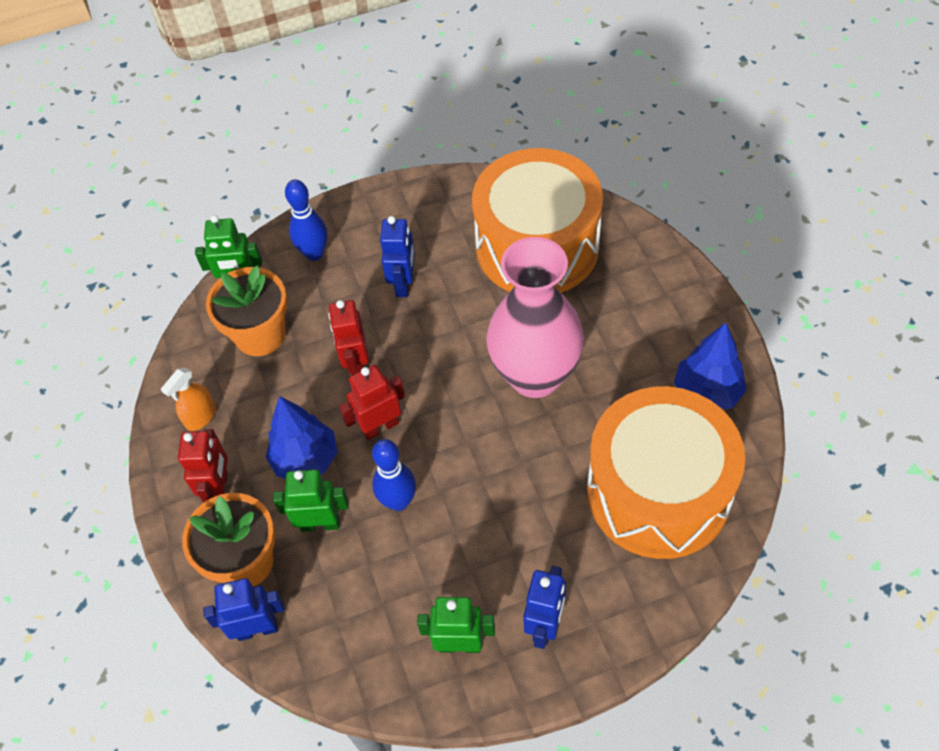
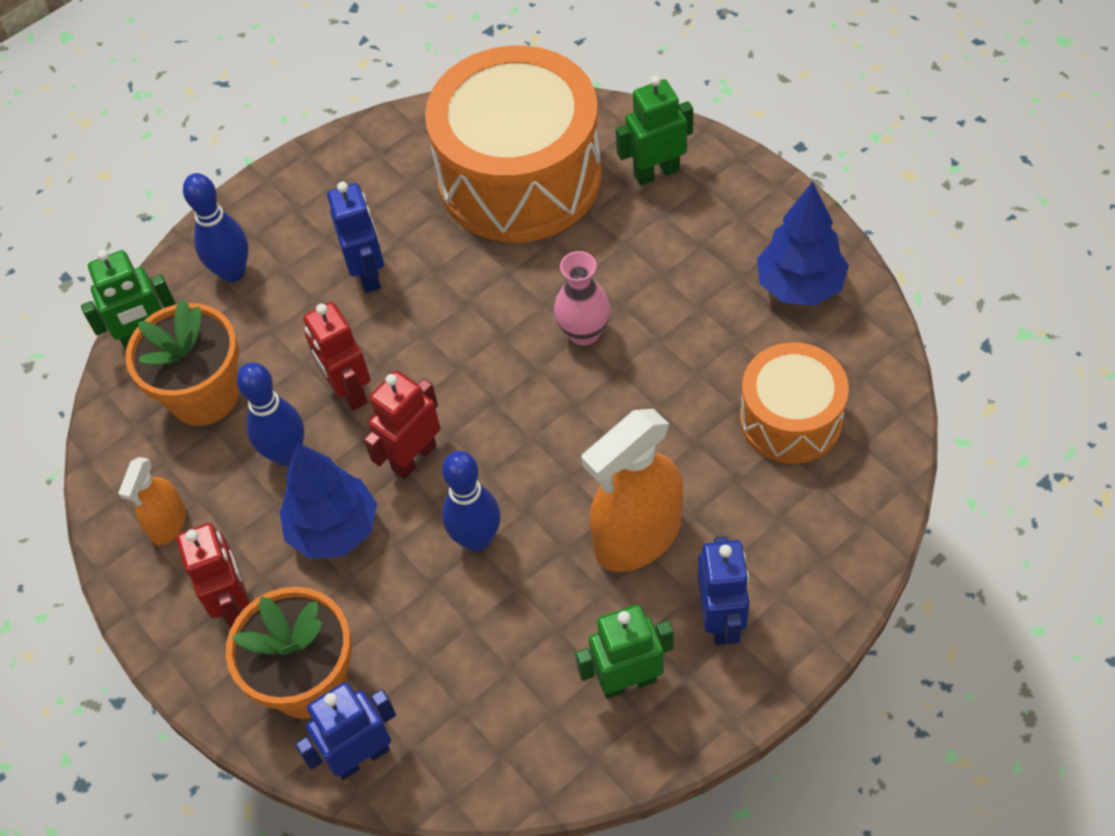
camera: 20 degrees left, 0 degrees up
(296, 395) = (286, 454): none -> blue bowling pin
(320, 524) = (387, 600): green robot -> green robot (656, 172)
(511, 540) = (637, 537): none -> orange spray bottle
(535, 376) = (584, 333): pink vase -> pink vase, size x0.46
(658, 491) = (791, 419): orange drum -> orange drum, size x0.56

